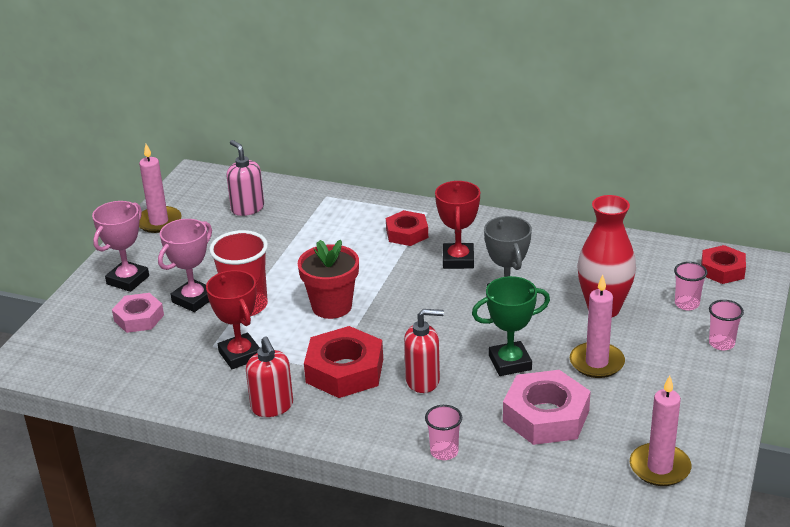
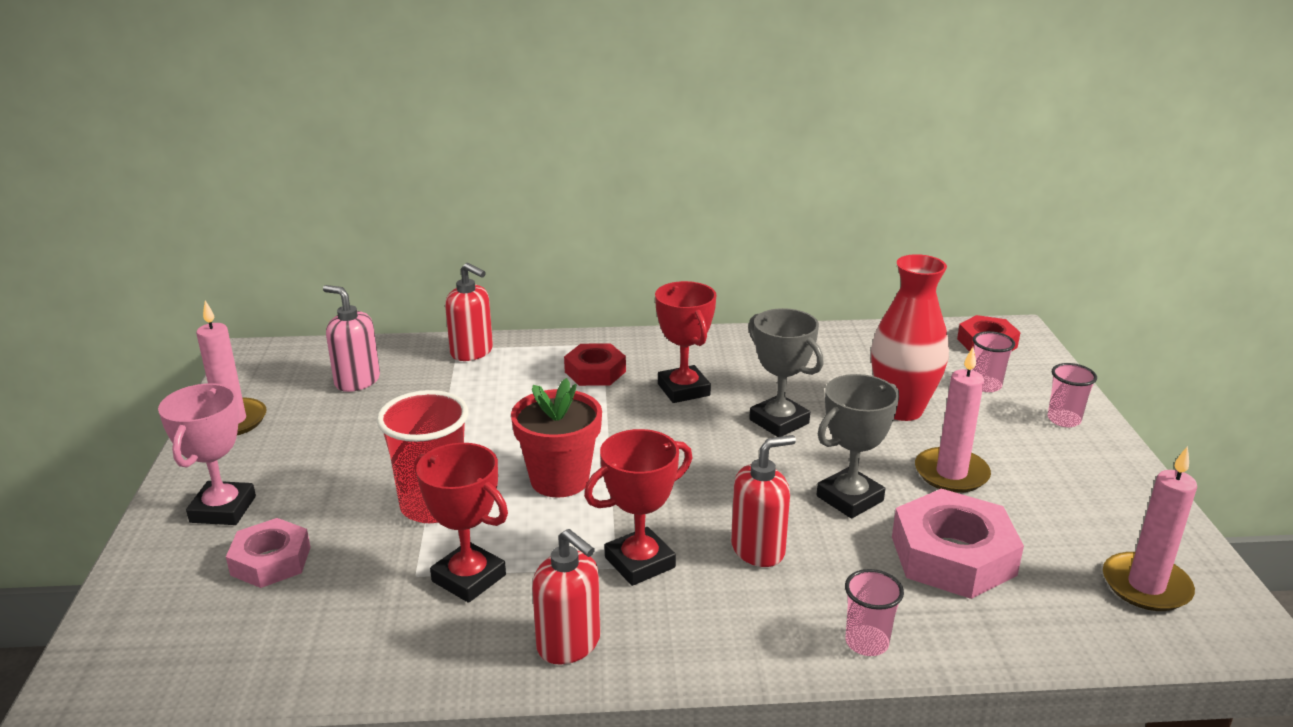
camera: 25 degrees left, 5 degrees down
(193, 299) = (346, 514): pink trophy -> none
(333, 201) = (472, 352): none -> red soap dispenser
(344, 370) = (640, 562): red nut -> red trophy
(510, 363) = (849, 498): green trophy -> grey trophy

